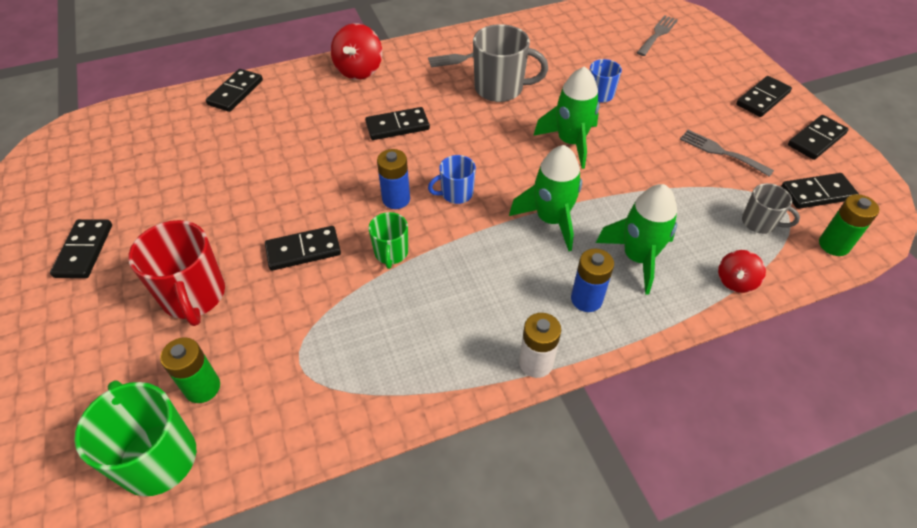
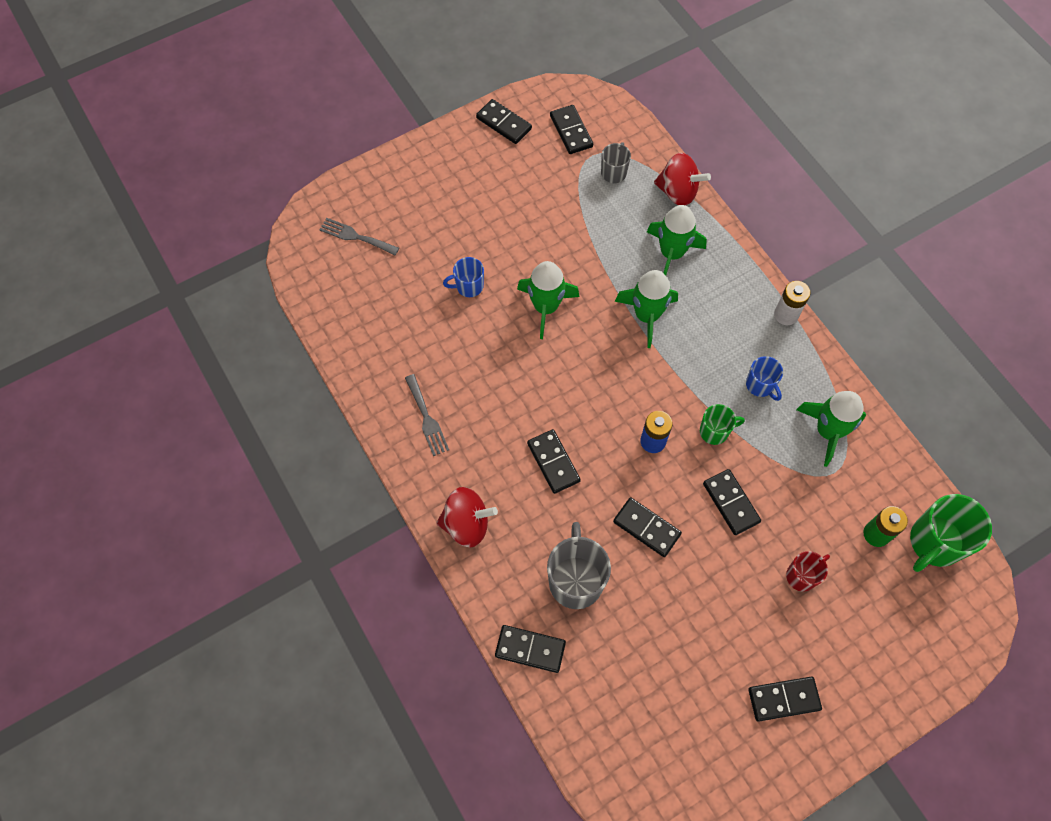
camera: 100 degrees left, 15 degrees up
(194, 296) = (802, 576): red mug -> red mug, size x0.57
(355, 369) = (828, 431): none -> green rocket
(456, 194) = (634, 393): blue mug -> blue mug (760, 385)
(500, 89) = (475, 375): grey mug -> grey mug (575, 580)
(586, 299) = (721, 286): blue battery -> none
(721, 152) = (534, 192): grey fork -> none
(735, 281) = (678, 192): red spinning top -> red spinning top, size x1.63
(762, 99) = (453, 156): black domino -> black domino (646, 528)
(834, 245) = (625, 129): green battery -> none

